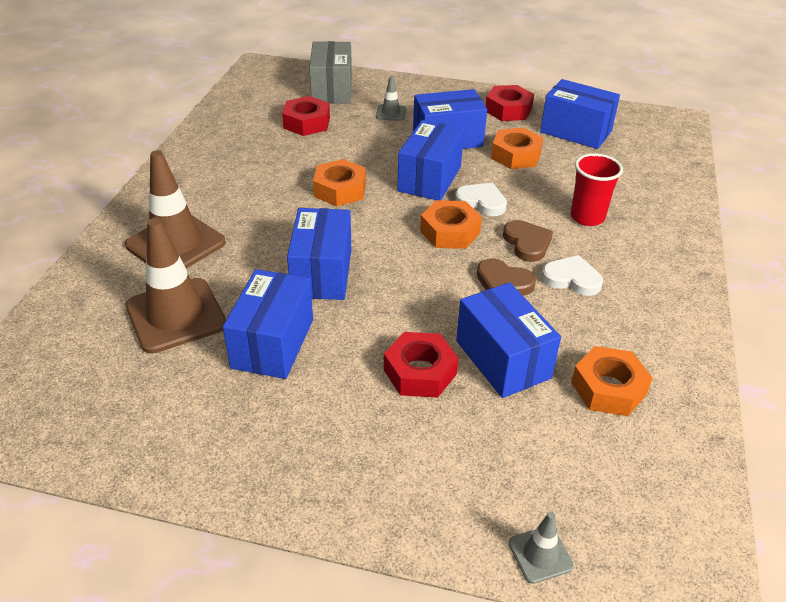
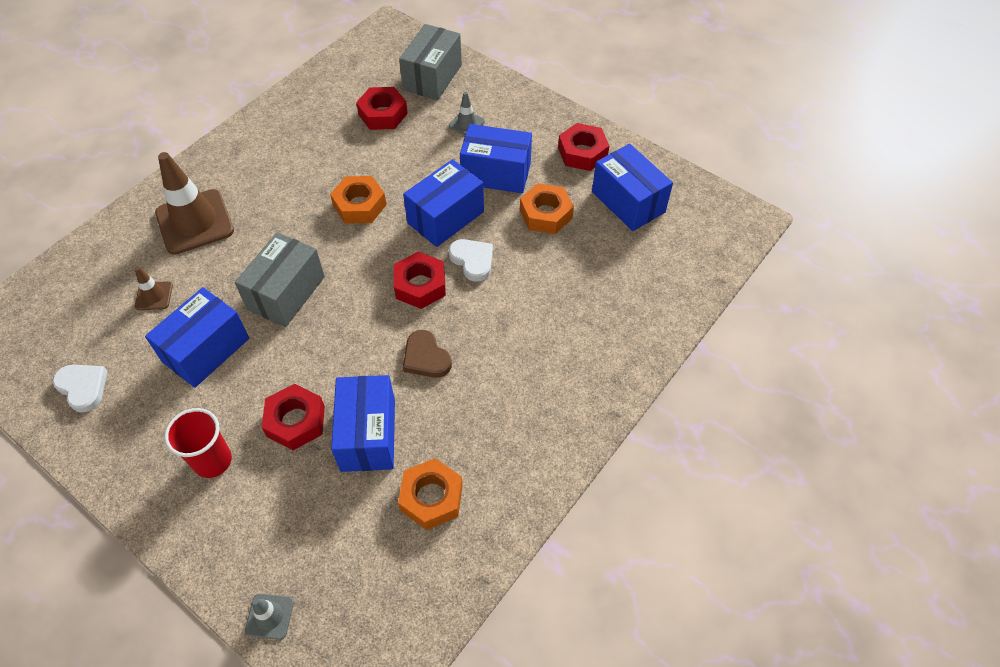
camera: 25 degrees right, 15 degrees up
(176, 315) = (154, 296): brown traffic cone -> brown traffic cone, size x0.47
(322, 273) = (286, 293): blue box -> grey box
(450, 232) = (420, 285): orange nut -> red nut
(527, 243) = (478, 322): brown heart -> none
(572, 279) = (487, 375): white heart -> white heart (83, 387)
(587, 217) = (556, 311): red cup -> red cup (213, 461)

